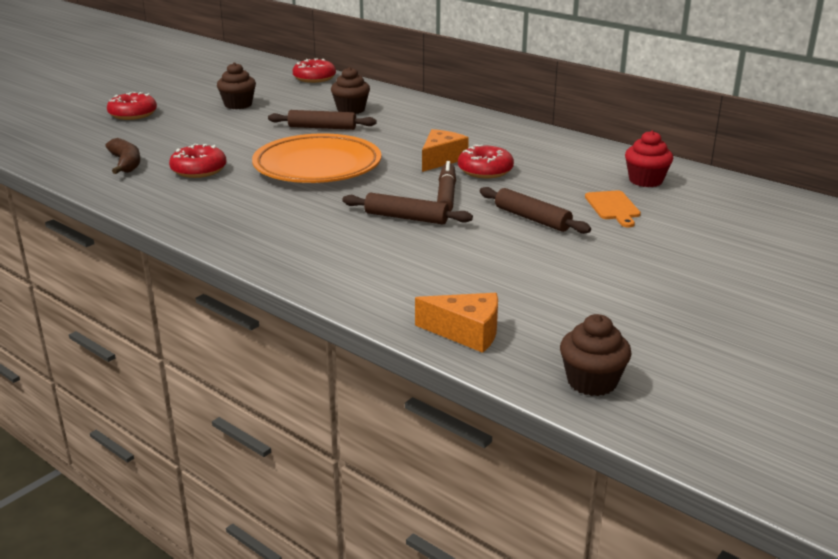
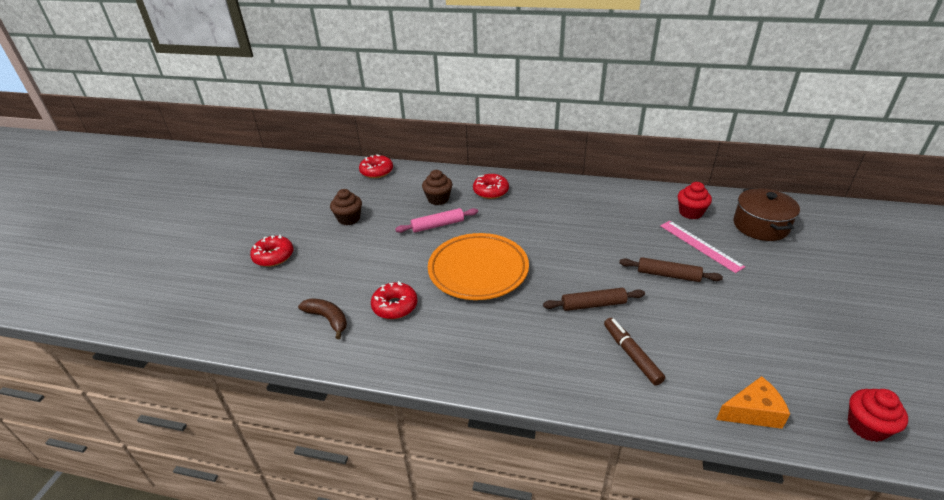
camera: 25 degrees left, 10 degrees up
(322, 127) = (438, 225): brown rolling pin -> pink rolling pin
(441, 159) = (552, 233): orange cheese -> none
(446, 195) = (593, 270): brown marker -> brown marker (631, 355)
(485, 171) = (591, 235): red donut -> red donut (491, 191)
(592, 382) = (866, 426): brown cupcake -> red cupcake
(613, 207) = (700, 245): orange cutting board -> pink ruler
(727, 211) = (760, 226): none -> brown pot

